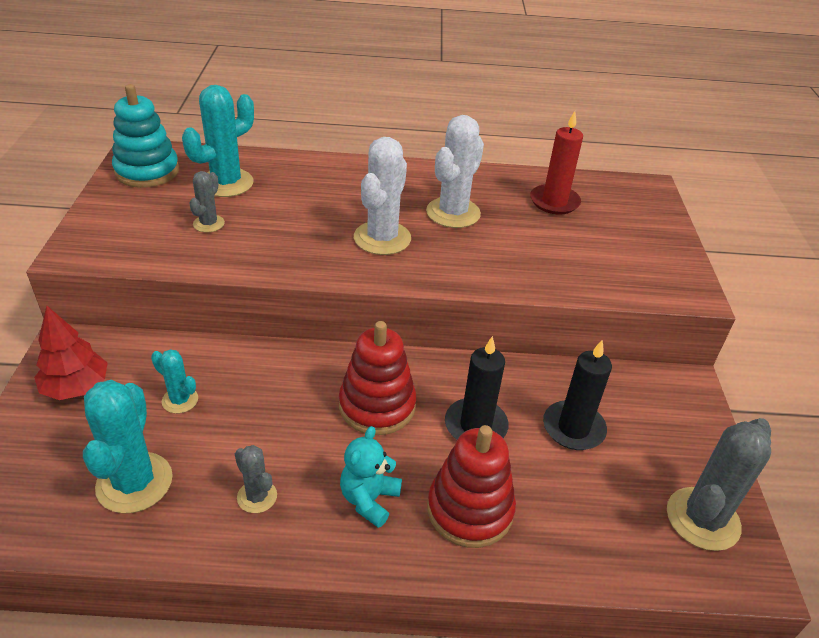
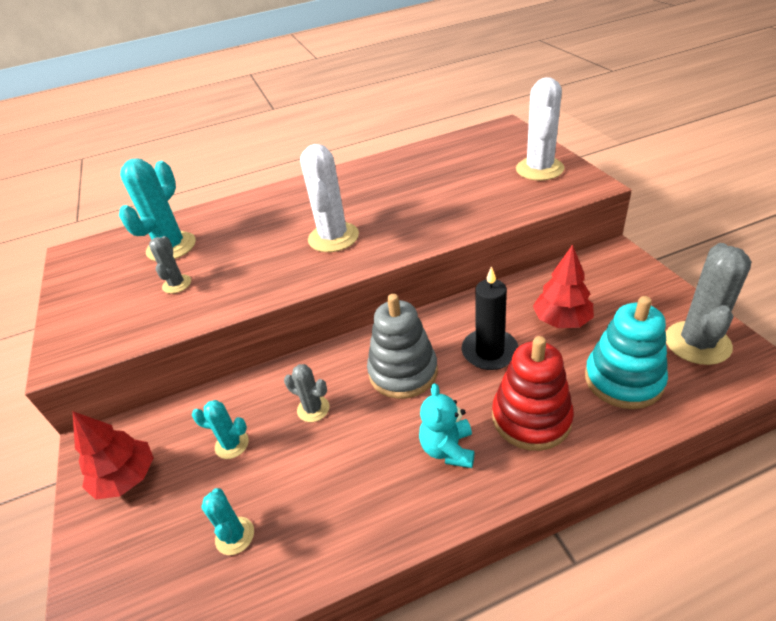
camera: 15 degrees left, 0 degrees up
(134, 482) = (235, 536): turquoise cactus -> turquoise cactus, size x0.54
(147, 171) = (92, 265): turquoise stacking toy -> turquoise stacking toy (623, 380)
(257, 496) = (353, 493): grey cactus -> grey cactus (313, 409)
(377, 406) = (403, 372): red stacking toy -> grey stacking toy
(453, 213) = (376, 198): white cactus -> white cactus (539, 169)
(554, 202) = (445, 161): red candle -> none
(573, 428) = (561, 320): black candle -> red tree

